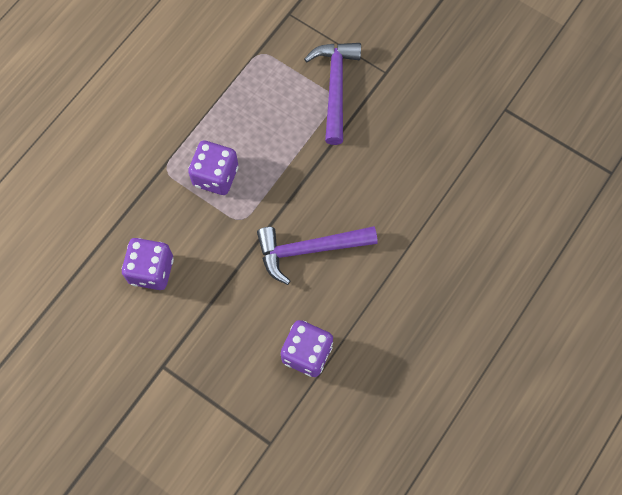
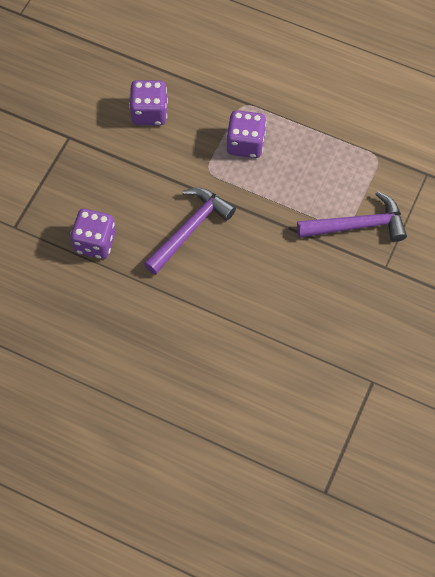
camera: 80 degrees right, 5 degrees down
(309, 250) = (190, 229): purple hammer -> purple hammer turned 60 degrees clockwise

